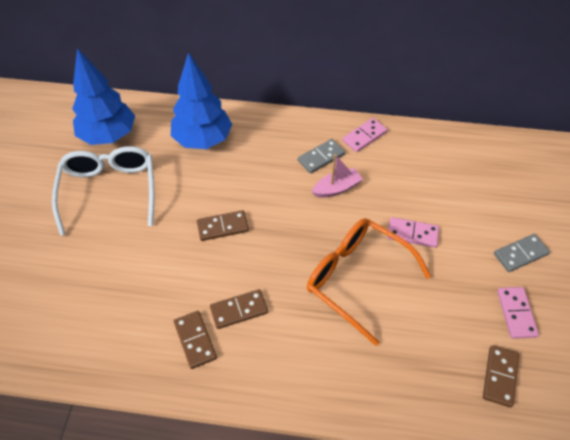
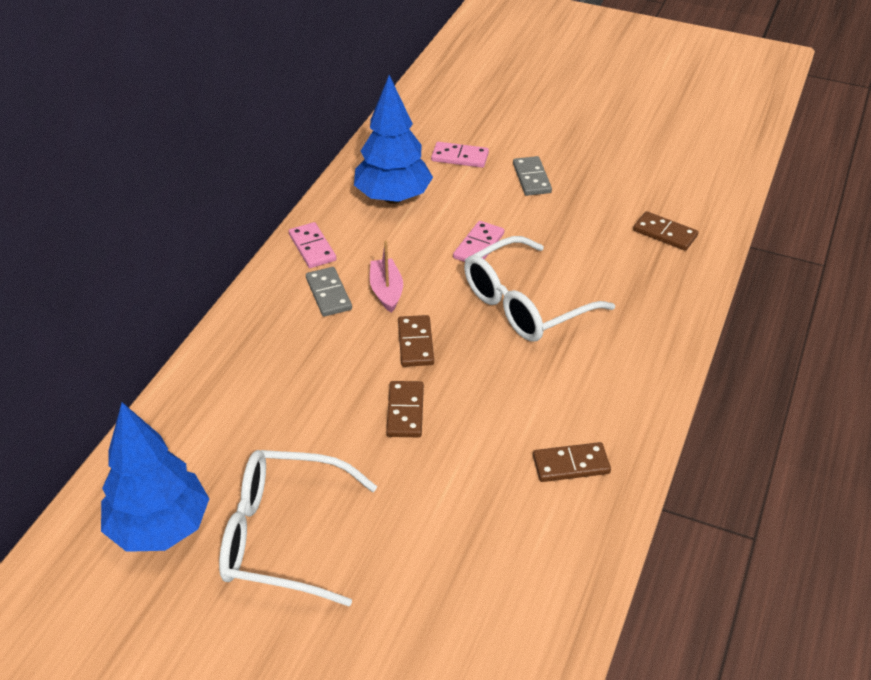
camera: 75 degrees left, 10 degrees down
(203, 140) = (233, 409): blue tree -> blue tree (393, 198)
(239, 310) = (539, 416): brown domino -> brown domino (415, 343)
(356, 278) = (524, 304): orange glasses -> white glasses
(516, 313) = (599, 202): pink domino -> pink domino (460, 157)

